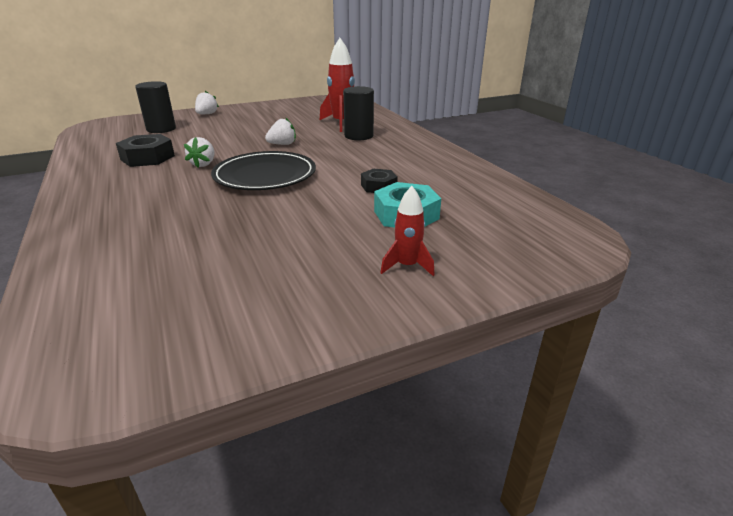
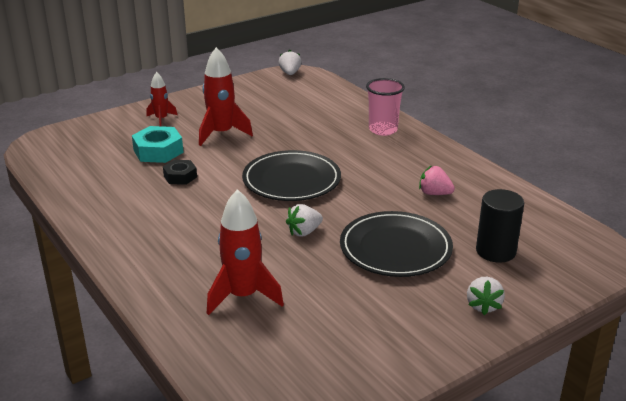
camera: 170 degrees right, 0 degrees up
(98, 219) = (383, 130): none -> pink cup
(147, 158) = (434, 193): black nut -> pink strawberry
(203, 164) = (365, 189): white strawberry -> white strawberry (290, 73)
(225, 134) = (395, 248): none -> black plate
(317, 232) = (221, 134): none -> red rocket
(359, 136) = (211, 262): black cylinder -> none

